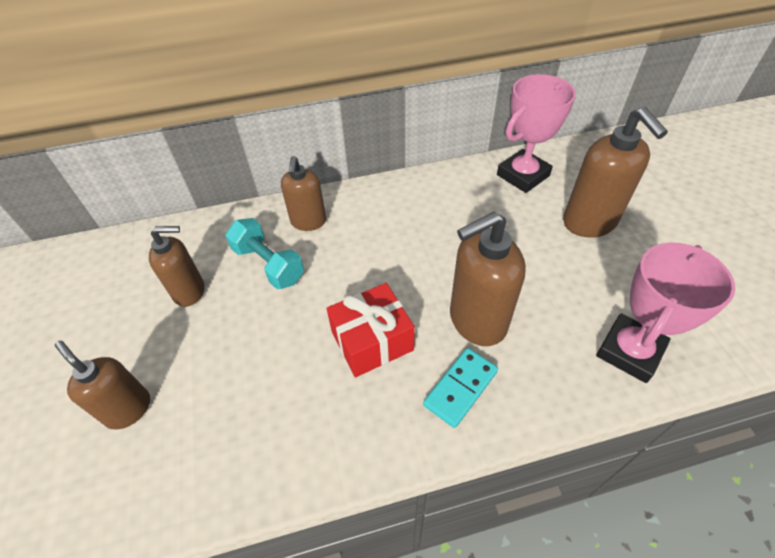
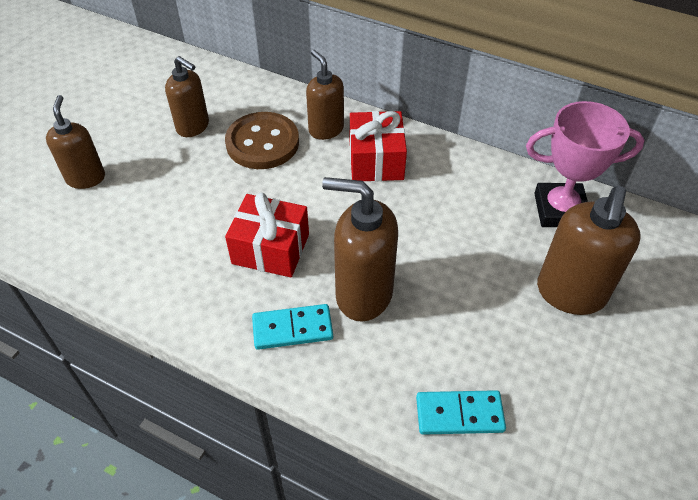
camera: 40 degrees right, 0 degrees up
(268, 264) = (262, 143): turquoise dumbbell -> brown button
(308, 222) = (326, 129): brown soap dispenser -> brown soap dispenser turned 105 degrees clockwise
(372, 220) = (376, 160): none -> red gift
(629, 351) = (459, 414): pink trophy -> turquoise domino

